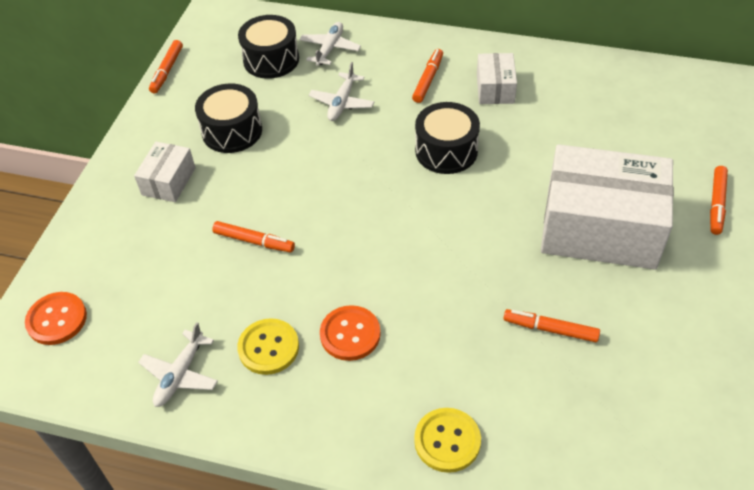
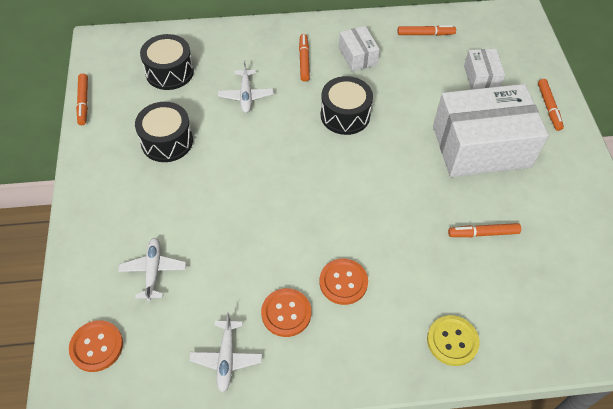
camera: 25 degrees left, 5 degrees up
(169, 181) = (134, 199): white box -> white box (481, 77)
(254, 241) = (231, 230): orange marker -> orange marker (425, 34)
(268, 347) = (286, 313): yellow button -> orange button
(330, 48) = (214, 52): white plane -> white plane (153, 271)

